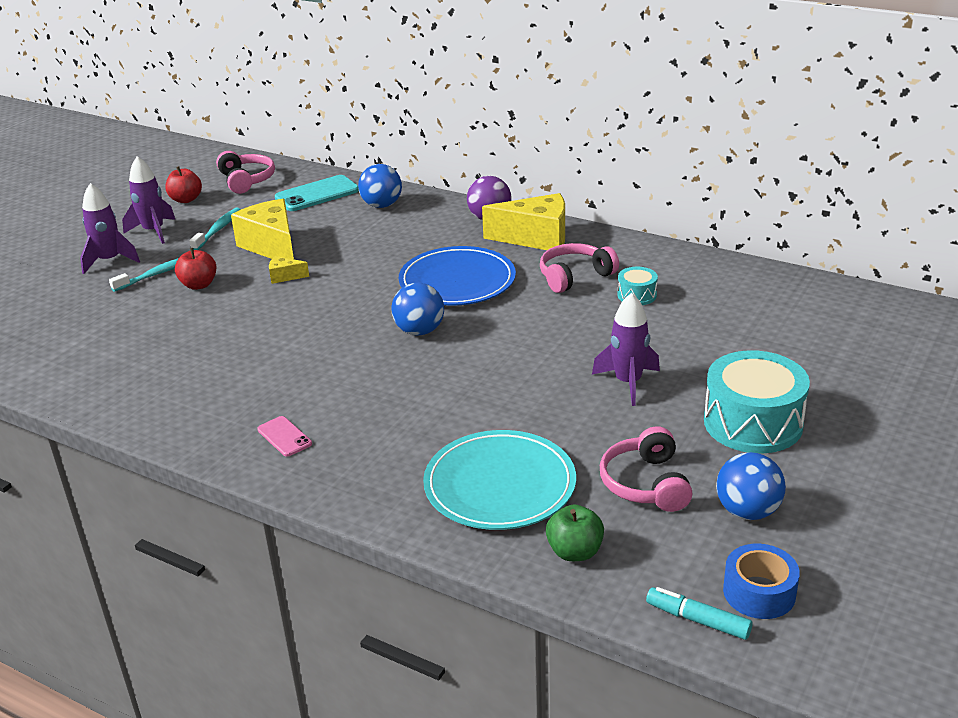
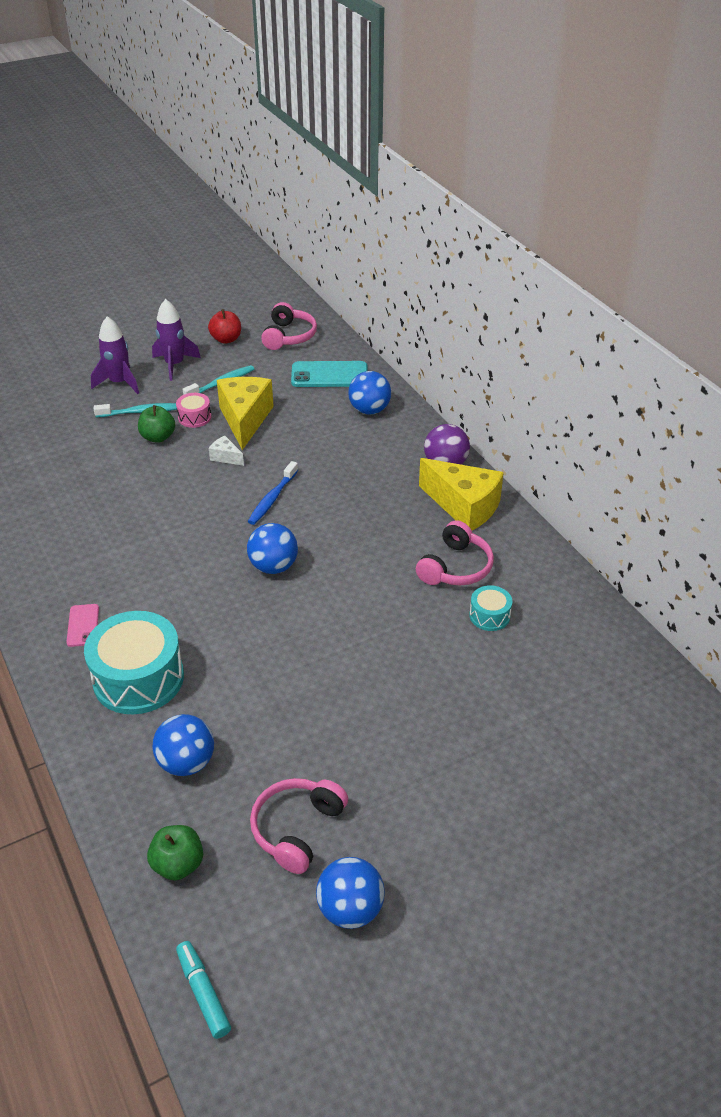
camera: 30 degrees right, 10 degrees up
(199, 285) = (158, 437): red apple -> green apple
(220, 260) = (194, 417): none -> pink drum
(284, 276) = (226, 457): yellow cheese -> white cheese
(363, 289) = (272, 499): none -> blue toothbrush
(457, 281) = (352, 525): blue plate -> none
(500, 485) = (186, 762): turquoise plate -> blue ball
(574, 276) = (455, 567): pink headphones -> pink headphones turned 120 degrees clockwise
(628, 383) = (386, 712): purple rocket -> none
(753, 423) = (450, 816): turquoise drum -> turquoise drum (138, 678)
(759, 592) = (276, 998): blue tape -> none

